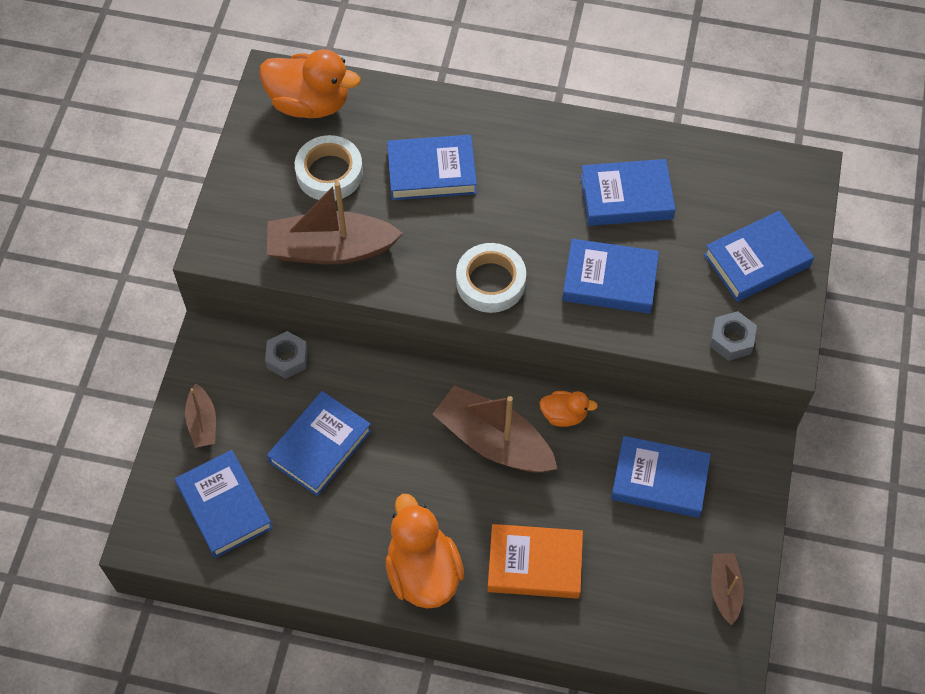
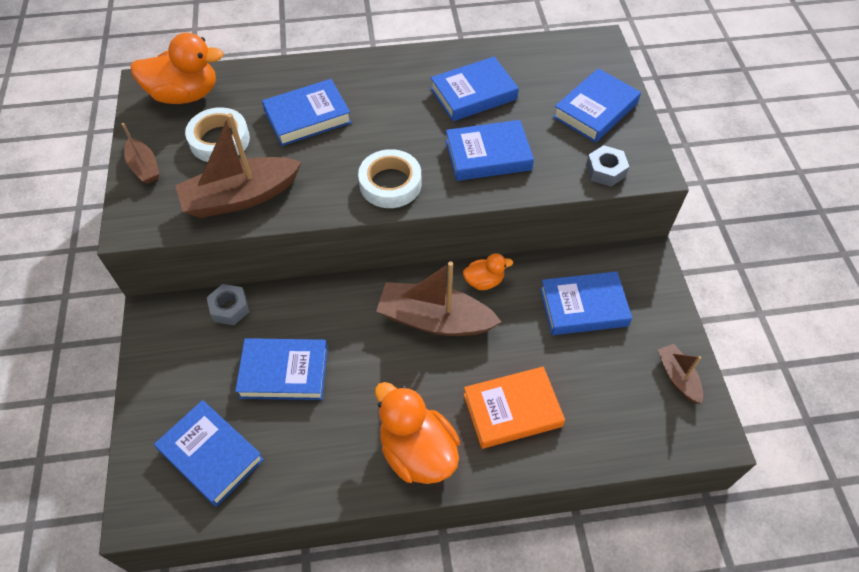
camera: 20 degrees left, 5 degrees down
(202, 422) = (167, 386): brown boat -> brown boat (144, 167)
(320, 446) = (284, 372): blue book -> blue book turned 75 degrees clockwise

